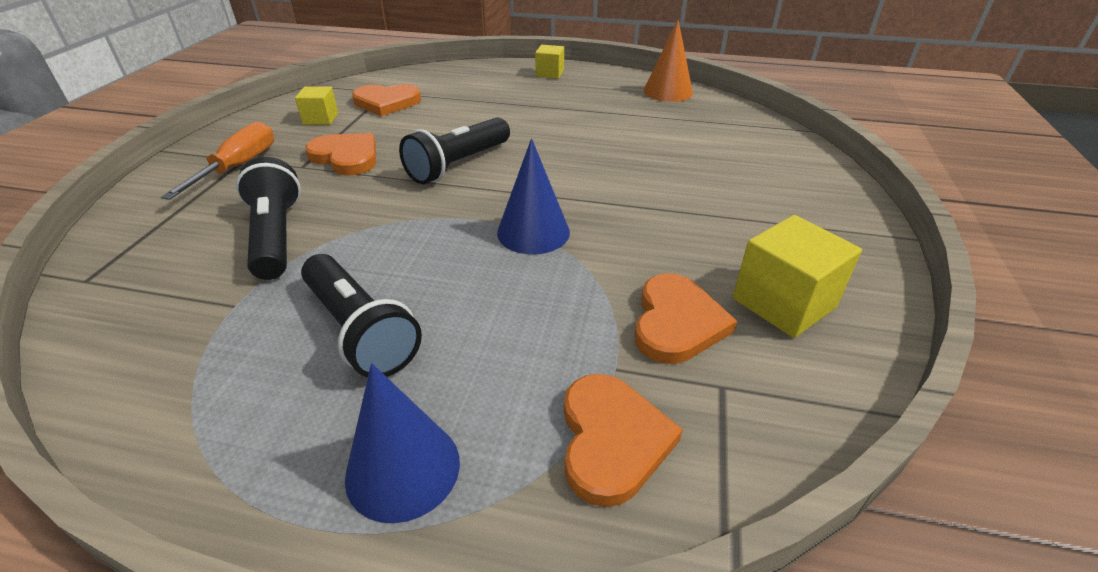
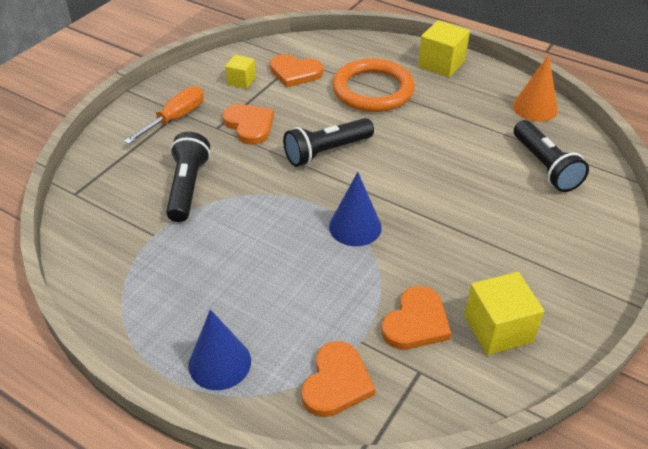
camera: 20 degrees right, 5 degrees up
(360, 330) = (221, 272): black flashlight -> black flashlight (545, 166)
(486, 103) = (373, 90): none -> orange ring
(549, 73) = (441, 64): yellow cube -> yellow cube, size x1.66

